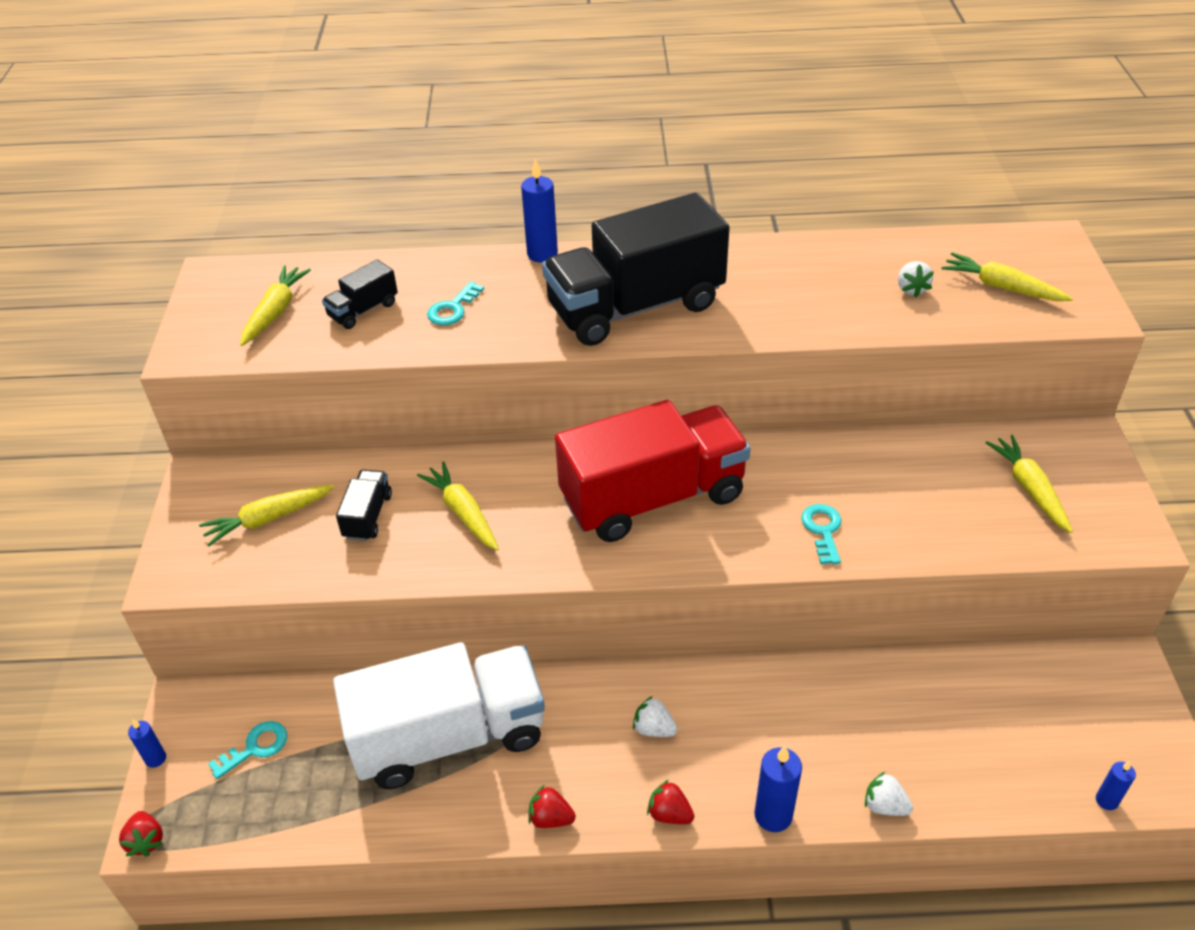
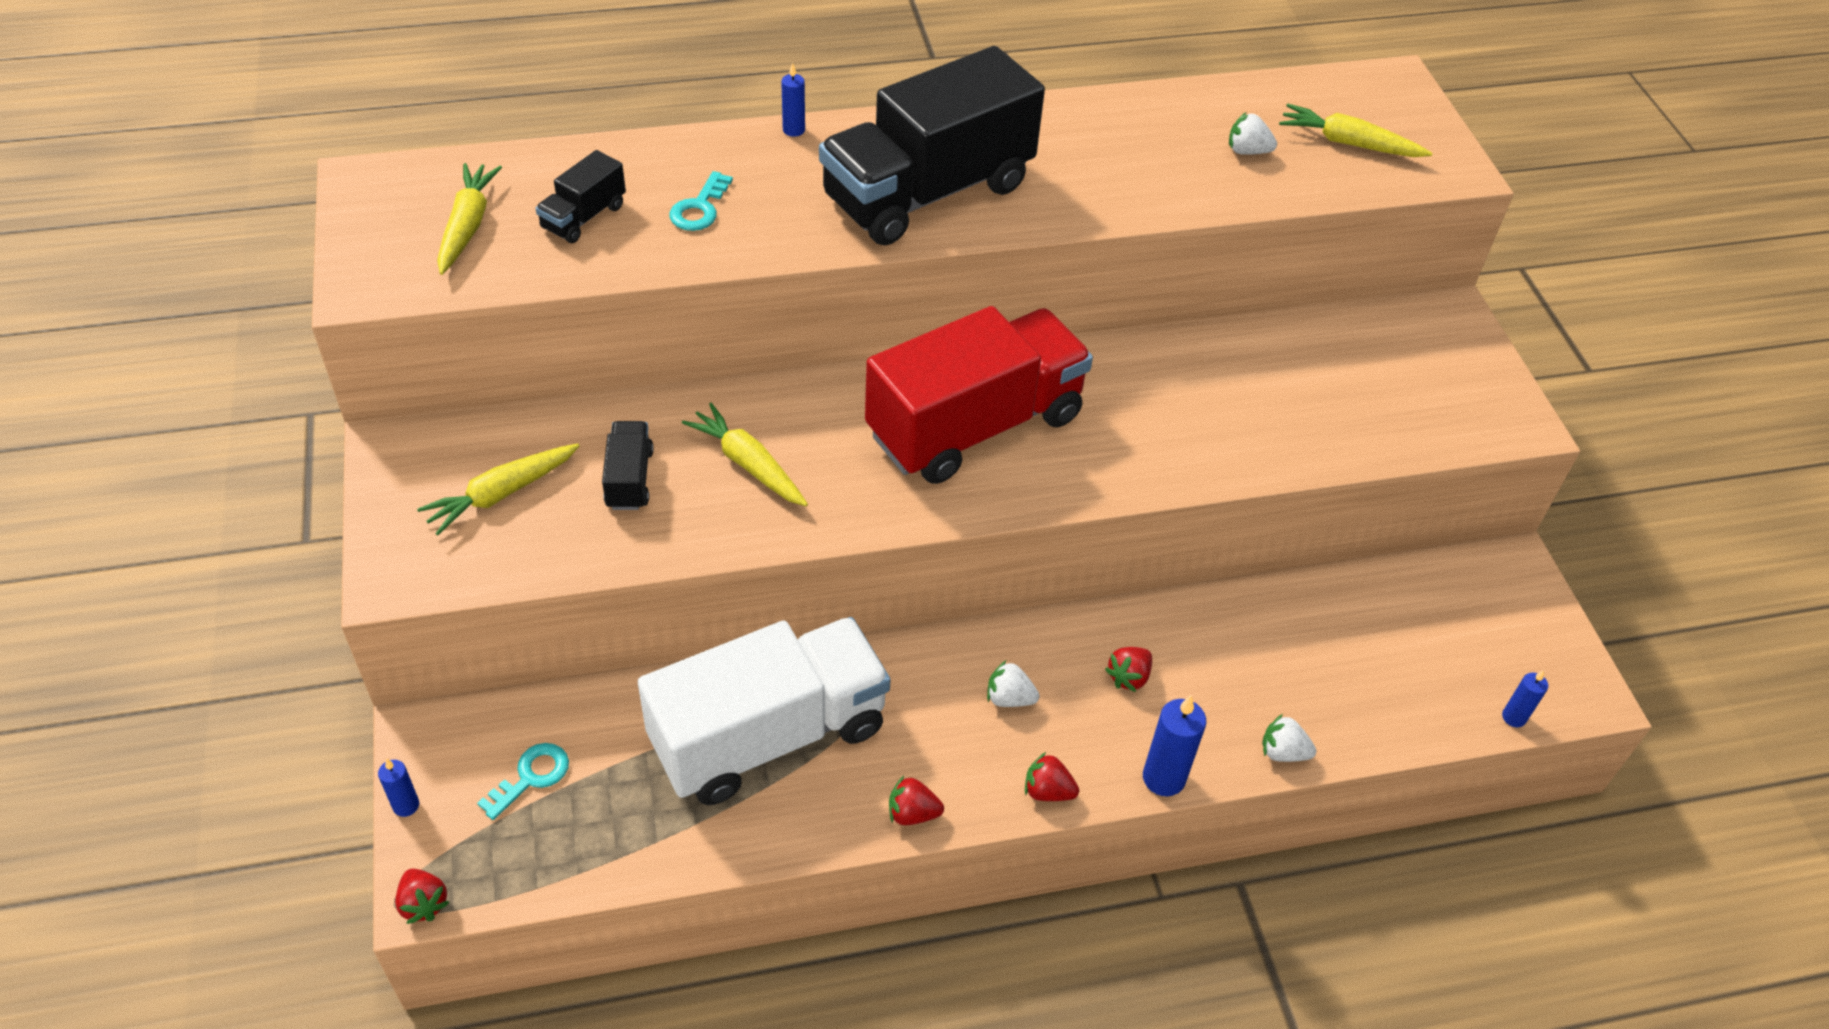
camera: 15 degrees left, 5 degrees up
(542, 254) = (793, 130): blue candle -> blue candle, size x0.58
(760, 722) = (1129, 677): none -> red strawberry
(823, 530) = (1179, 447): turquoise key -> none
(911, 289) = (1247, 151): white strawberry -> white strawberry turned 120 degrees clockwise
(1029, 489) = (1398, 379): yellow carrot -> none

